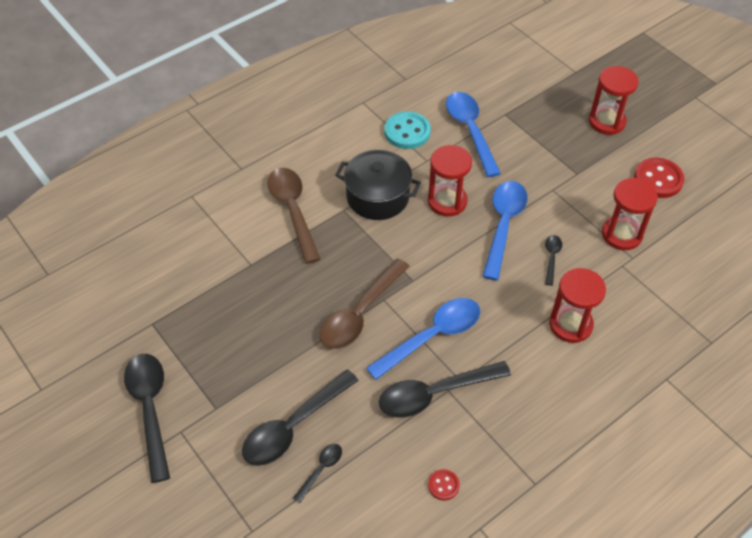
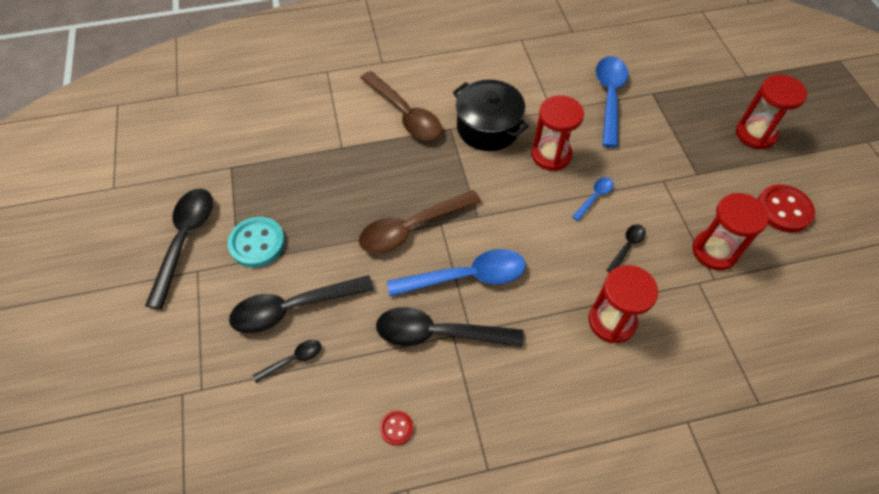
camera: 25 degrees right, 5 degrees up
(293, 211) = (405, 114): brown spoon -> brown spoon turned 135 degrees clockwise
(407, 132) = (548, 79): turquoise button -> turquoise button (257, 243)
(503, 226) = (594, 197): blue spoon -> blue spoon, size x0.48

